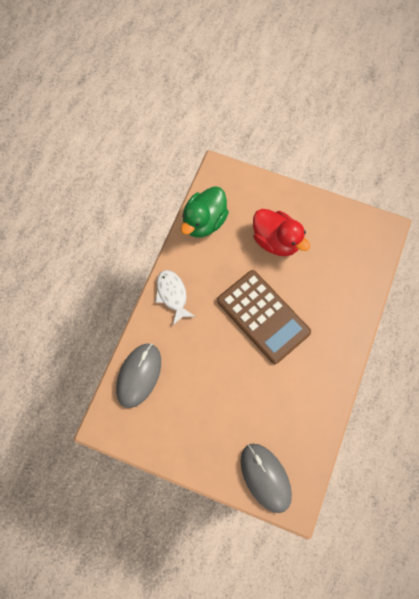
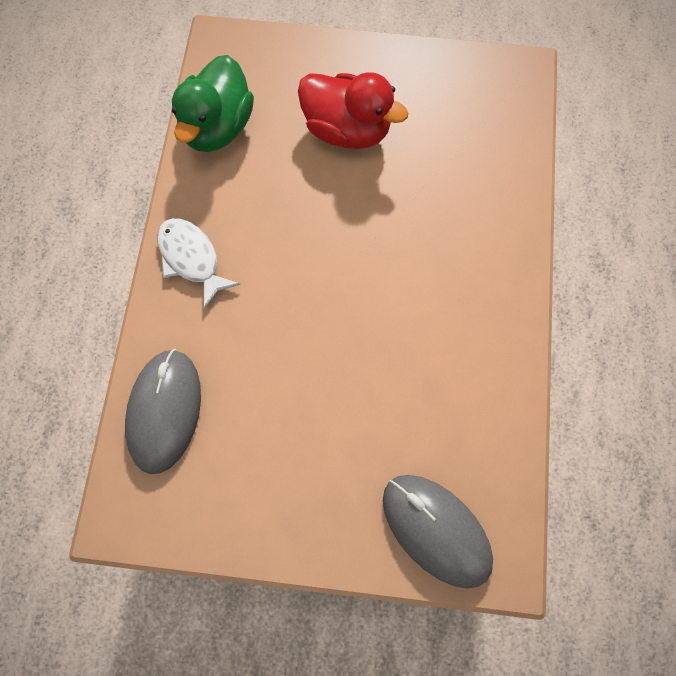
camera: 15 degrees left, 0 degrees up
(263, 316) = (358, 256): brown calculator -> none

